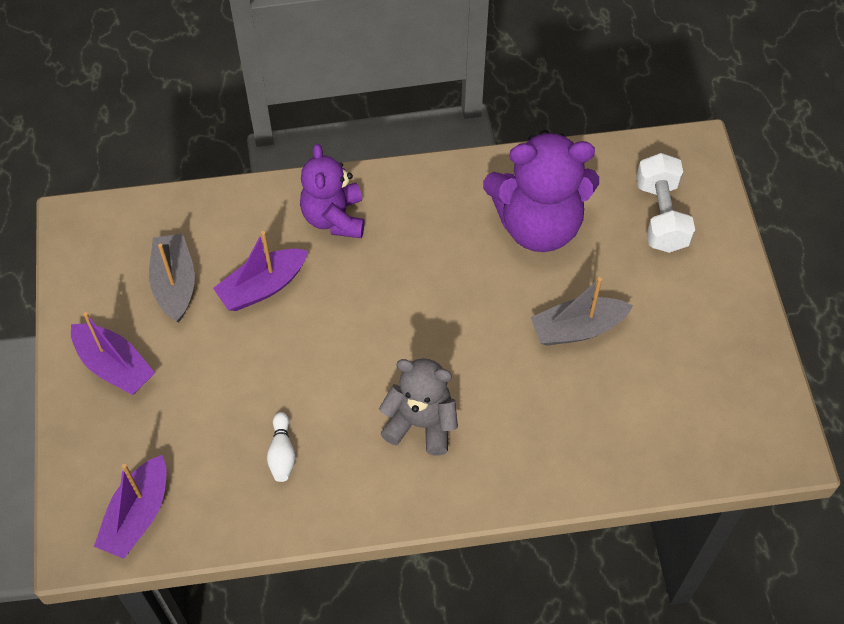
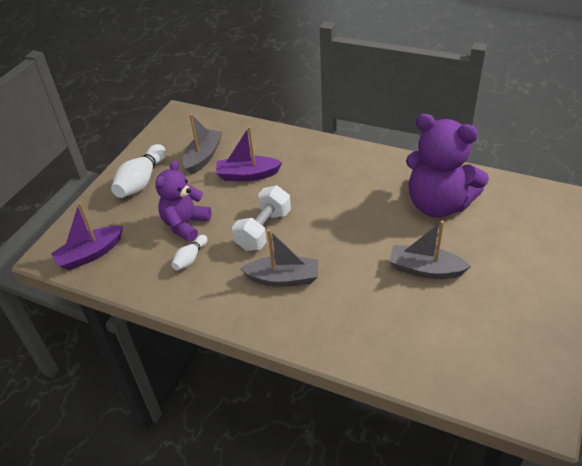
camera: 35 degrees right, 15 degrees down
(114, 366) = (141, 181): purple boat -> white bowling pin
(334, 218) = (313, 158): purple teddy bear -> purple teddy bear (185, 224)
(421, 423) = (283, 278): grey teddy bear -> grey boat
(661, 216) = (530, 229): white dumbbell -> white dumbbell (263, 230)

